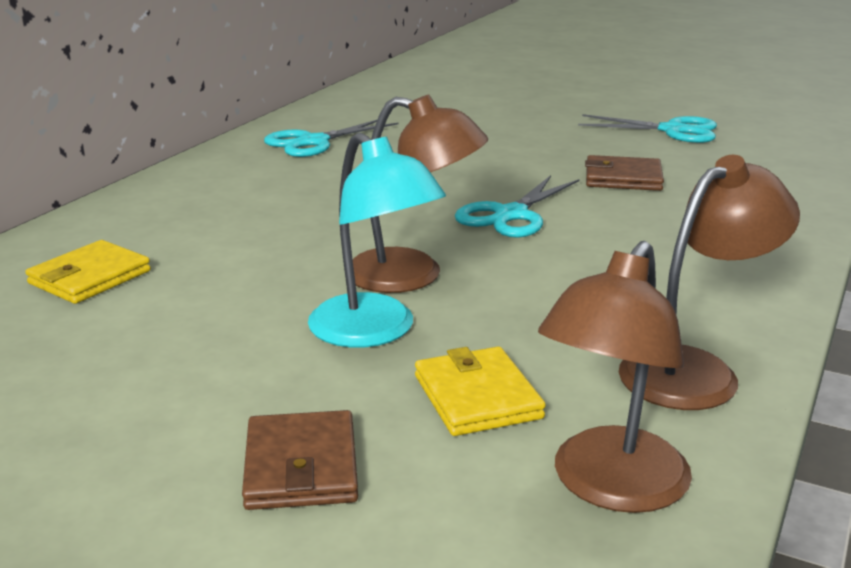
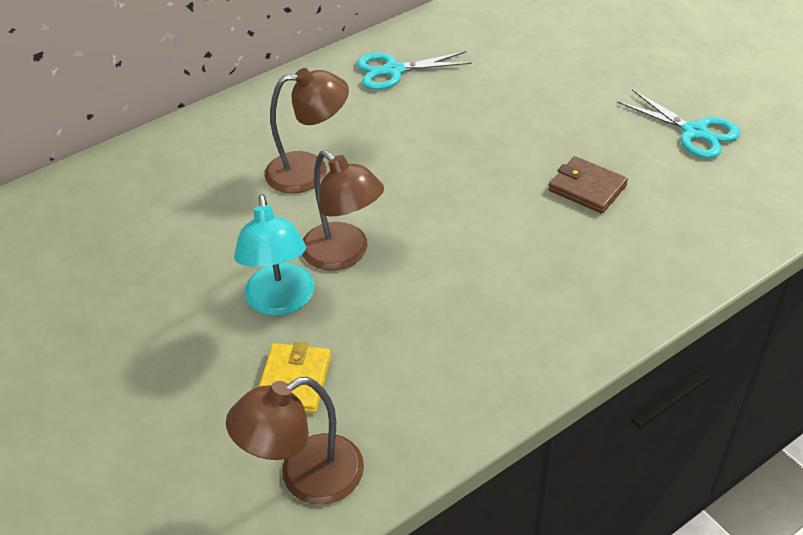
camera: 30 degrees right, 20 degrees up
(90, 277) = (160, 191): yellow wallet -> none
(301, 466) = (168, 396): brown wallet -> none
(511, 215) = (462, 208): turquoise scissors -> none
(695, 370) = (439, 410): brown lamp -> brown lamp (310, 171)

